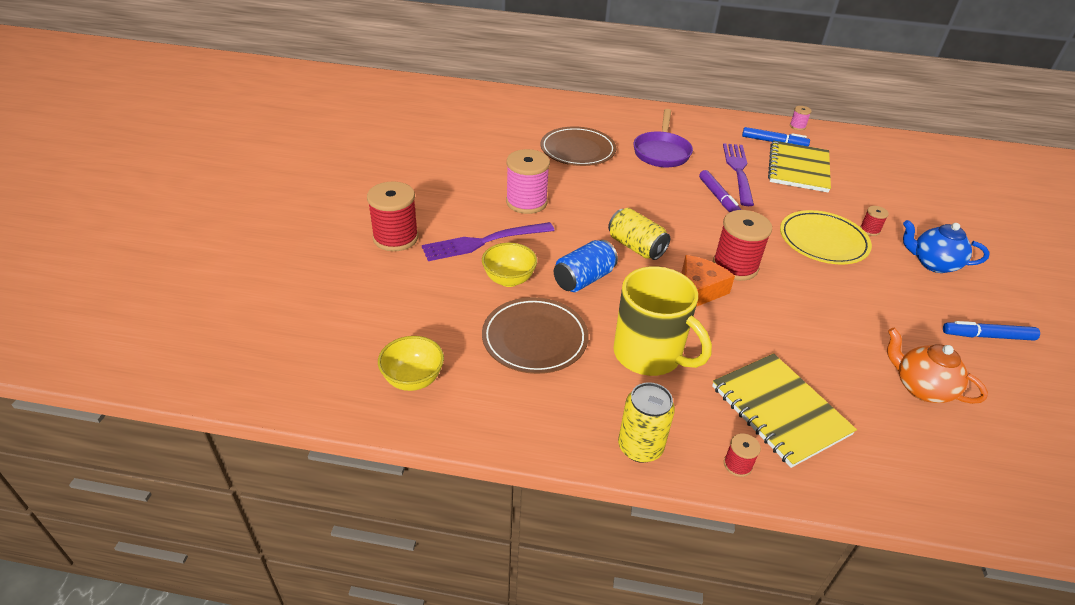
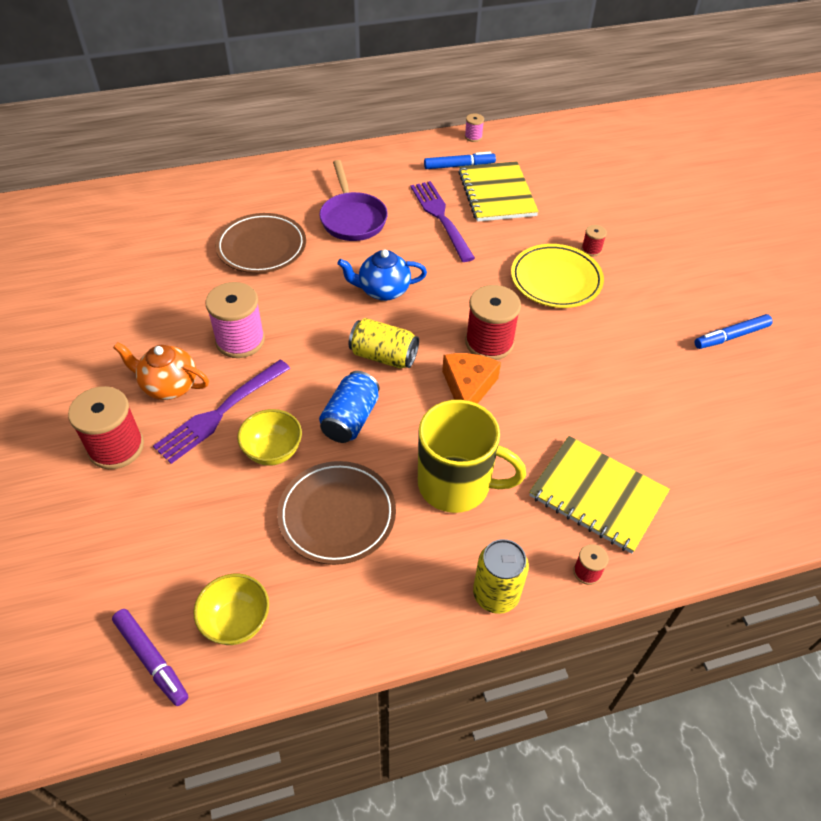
camera: 25 degrees left, 10 degrees up
(718, 198) = (436, 261): purple marker -> purple marker (151, 659)
(921, 388) = (700, 417): orange teapot -> orange teapot (169, 386)
(933, 264) = (659, 270): blue teapot -> blue teapot (383, 290)

